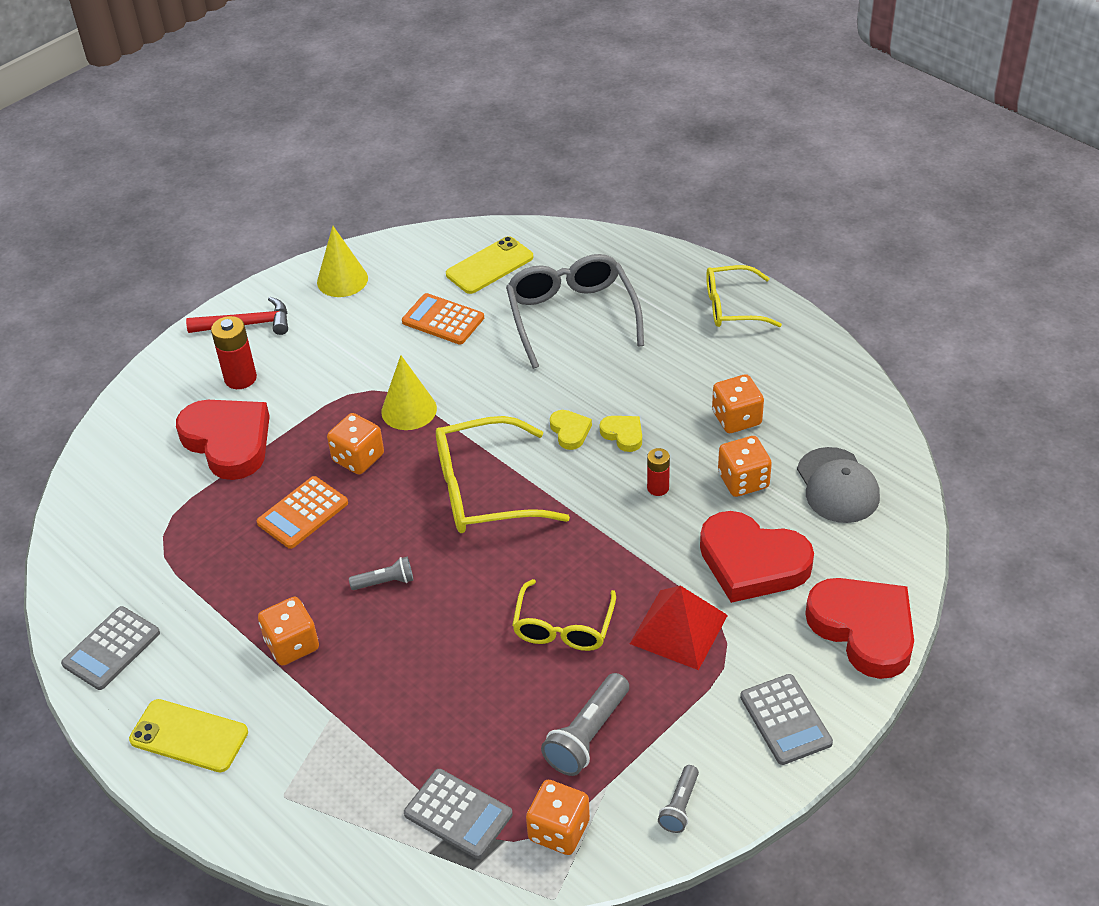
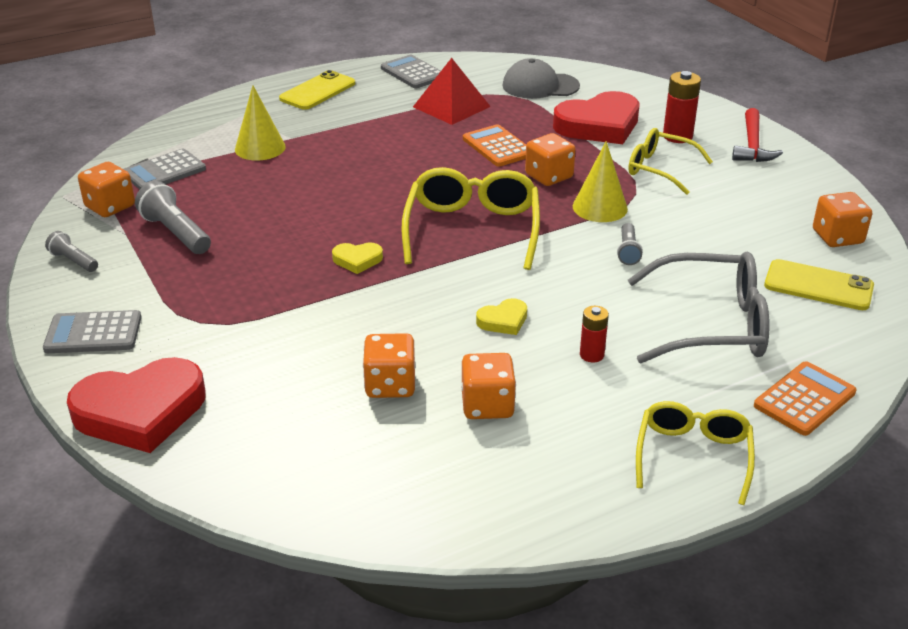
camera: 105 degrees right, 10 degrees down
(292, 645) = (366, 130): orange dice -> orange dice (837, 237)
(342, 280) = (810, 197): yellow cone -> yellow cone (260, 148)
(385, 582) = (399, 171): grey flashlight -> grey flashlight (628, 251)
(443, 320) = (729, 243): orange calculator -> orange calculator (804, 399)
(489, 266) = (818, 286): yellow phone -> yellow phone turned 45 degrees counterclockwise
(563, 627) = (289, 241): yellow glasses -> yellow glasses (659, 169)
(570, 431) = (525, 289): yellow heart -> yellow heart (357, 260)
(658, 488) = (415, 326): red battery -> red battery (591, 355)
(679, 629) = (237, 299): red pyramid -> red pyramid (451, 106)
(752, 562) = (278, 361): red heart -> none
(837, 486) = (338, 454): grey cap -> grey cap (540, 86)

